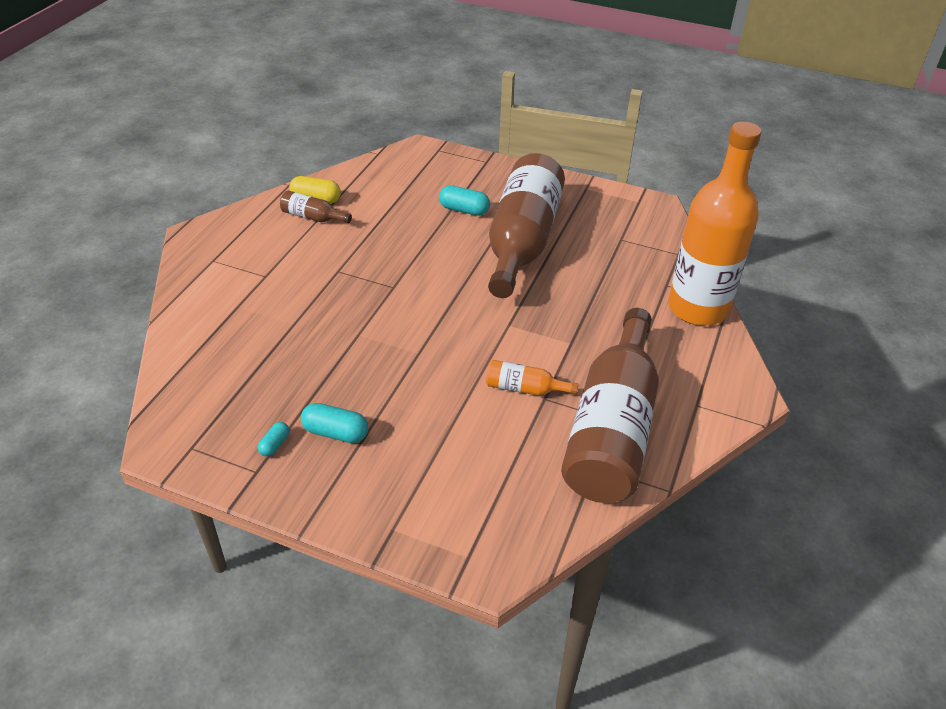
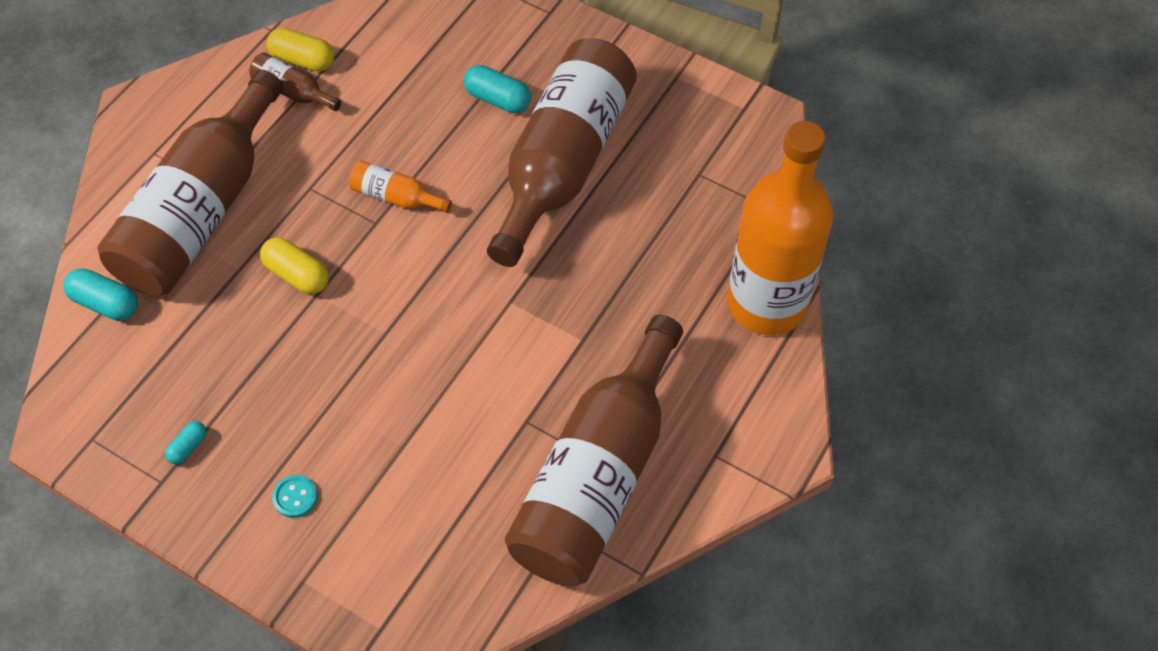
camera: 10 degrees right, 15 degrees up
(257, 292) = (201, 211): none -> brown bottle
(335, 432) = (262, 439): turquoise capsule -> turquoise capsule (106, 303)
(340, 323) = (297, 275): none -> yellow capsule
(372, 469) = (295, 497): none -> turquoise button
(524, 388) = (505, 403): orange bottle -> orange bottle (396, 197)

